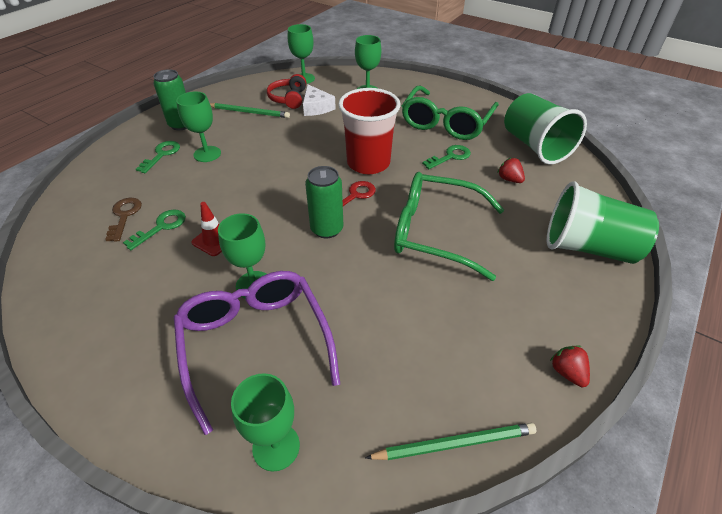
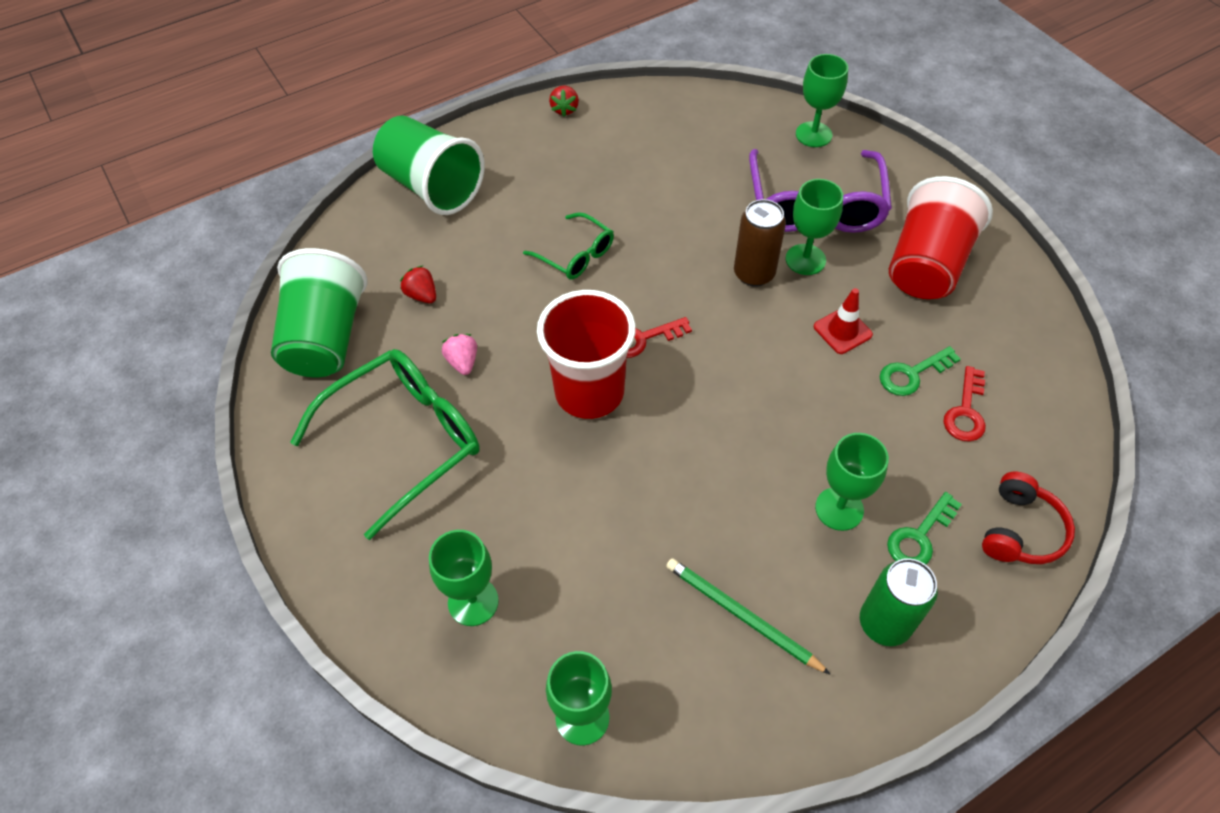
camera: 155 degrees left, 10 degrees up
(124, 216) = (966, 411): brown key -> red key
(142, 314) = (926, 265): none -> red cup
(288, 99) = (647, 638): red headphones -> red headphones (1020, 530)
(293, 260) = (754, 273): none -> brown can
(316, 107) = (604, 580): white cheese -> none
(327, 229) = (700, 301): green can -> none
(435, 232) = (576, 255): green glasses -> green glasses, size x0.54
(450, 157) = (463, 362): green key -> pink strawberry
(455, 443) = (683, 100): green pencil -> none
(509, 179) = (422, 295): red strawberry -> red strawberry turned 150 degrees clockwise

